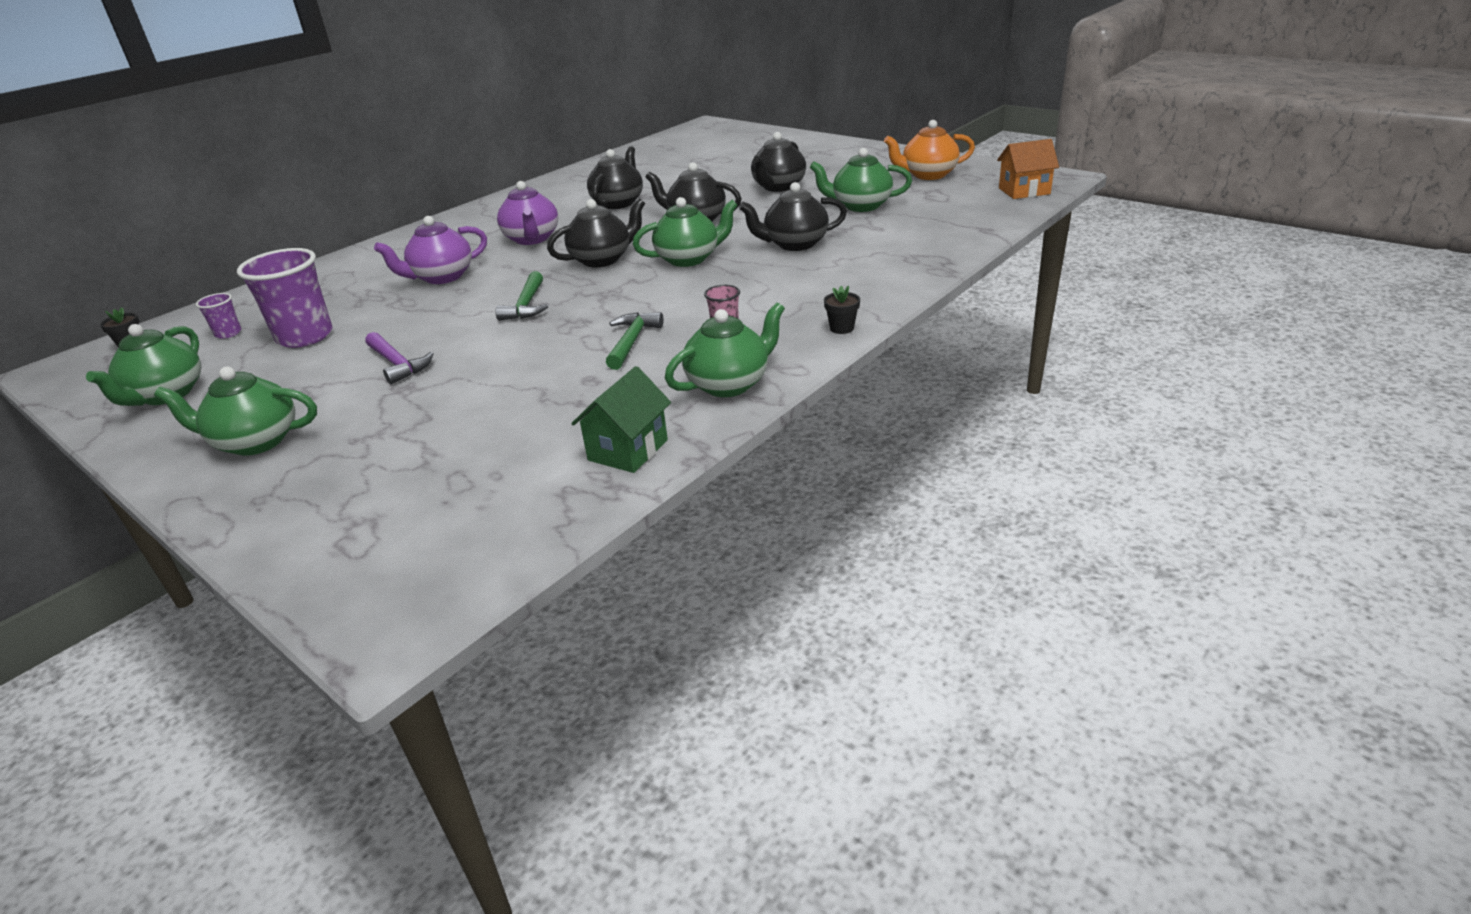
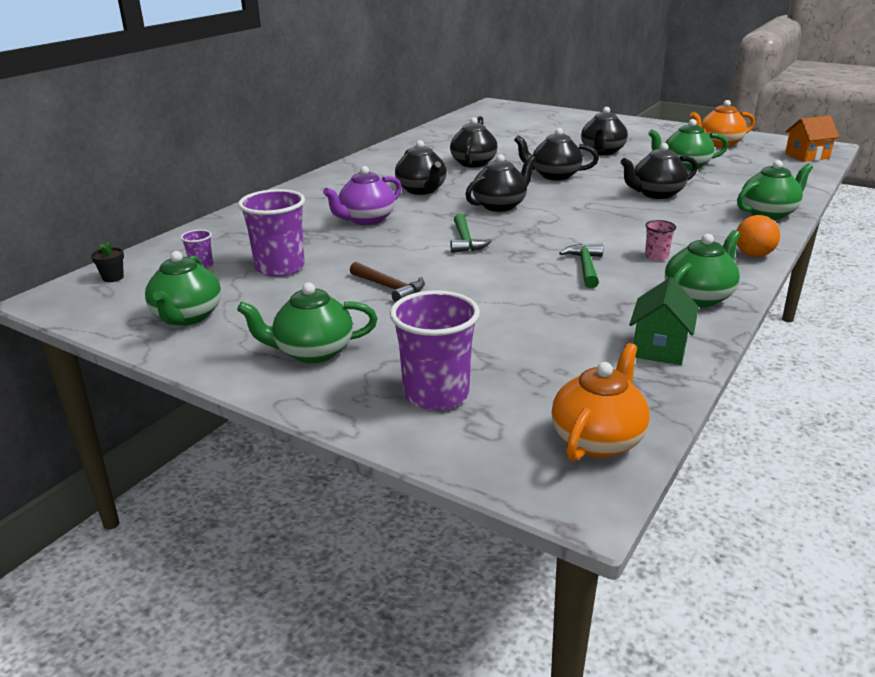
camera: 10 degrees left, 5 degrees down
(339, 499) = (436, 394): none -> purple cup
(397, 364) = (390, 288): purple hammer -> brown hammer
(463, 564) = (598, 439): none -> orange teapot
(532, 239) = (421, 190): purple teapot -> black teapot
(688, 259) = (576, 205): green teapot -> green teapot (768, 213)
(842, 328) = (753, 255): black flower pot -> orange ball

